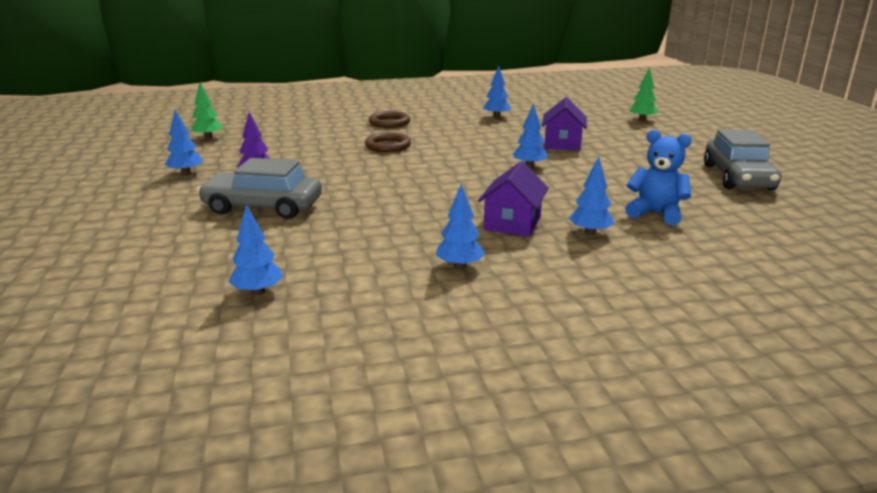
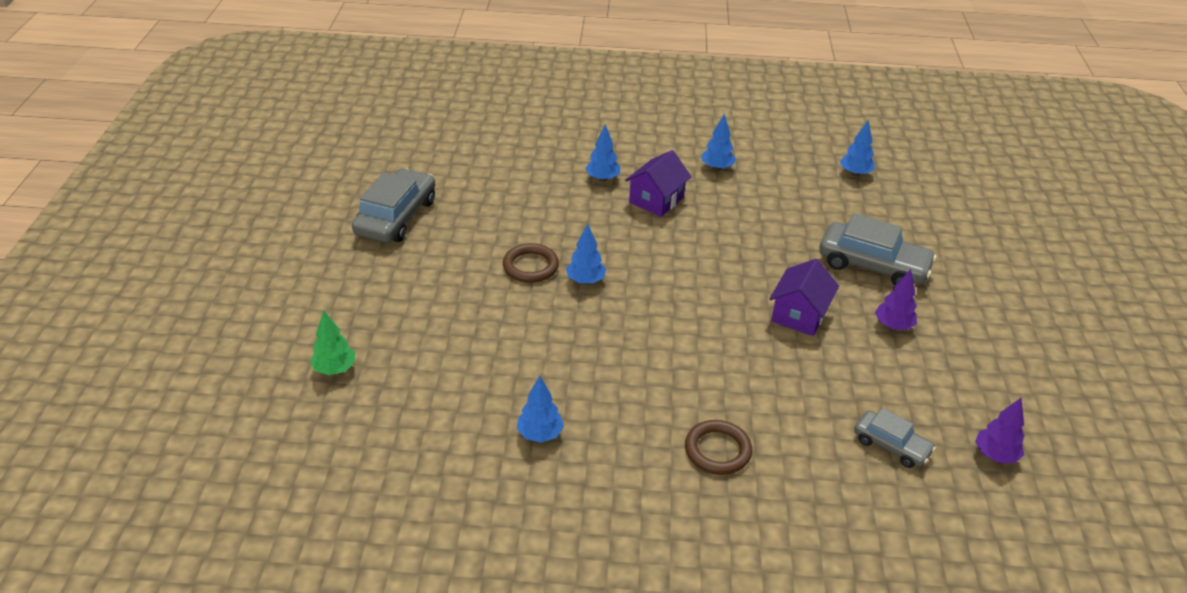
camera: 165 degrees left, 15 degrees up
(186, 173) = (978, 349): blue tree -> none
(208, 138) = (995, 455): green tree -> purple tree
(278, 134) = (891, 446): none -> grey car
(388, 146) = (734, 368): brown ring -> brown ring (530, 266)
(562, 144) = (509, 323): purple house -> purple house (799, 315)
(655, 213) = (530, 187): blue teddy bear -> none

